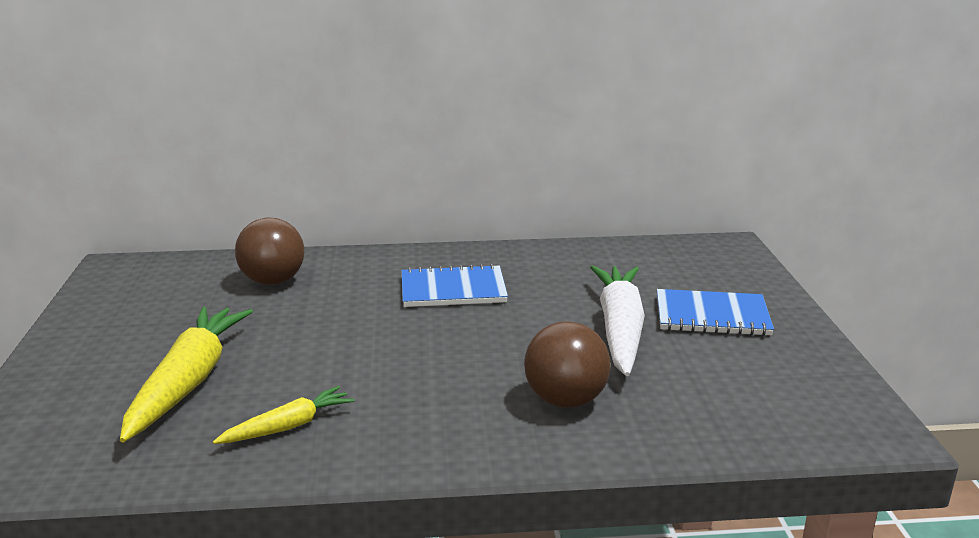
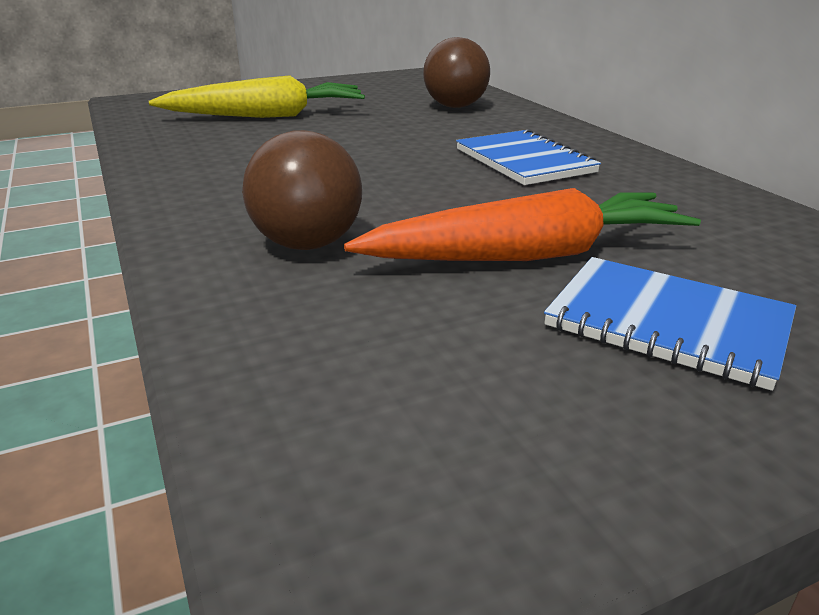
camera: 70 degrees right, 5 degrees up
(288, 426) = (210, 149): yellow carrot -> none
(619, 329) = (528, 255): white carrot -> orange carrot
(712, 316) = (667, 324): blue notebook -> blue notebook turned 45 degrees counterclockwise

